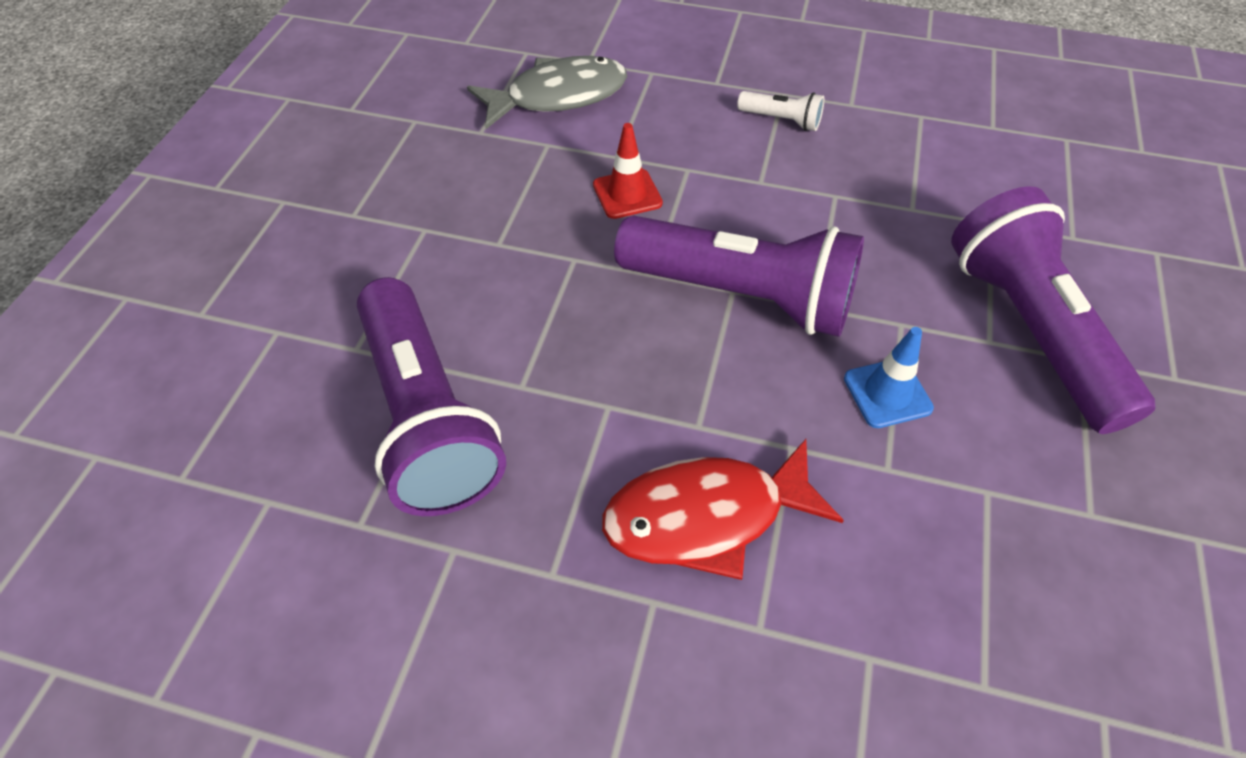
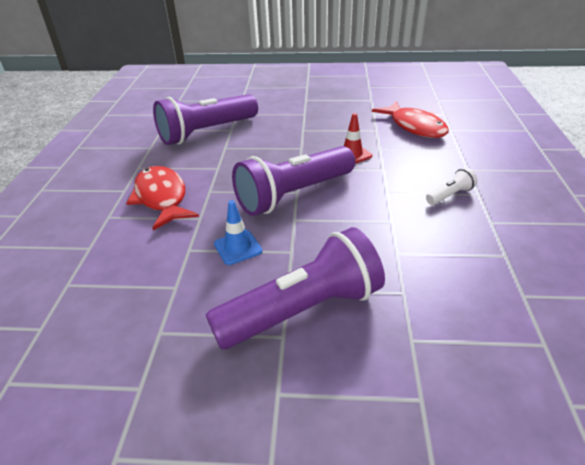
camera: 80 degrees right, 15 degrees down
(558, 96) = (414, 126): grey fish -> red fish
(741, 295) = (294, 195): purple flashlight -> purple flashlight turned 45 degrees clockwise
(781, 120) = (450, 195): white flashlight -> white flashlight turned 135 degrees counterclockwise

